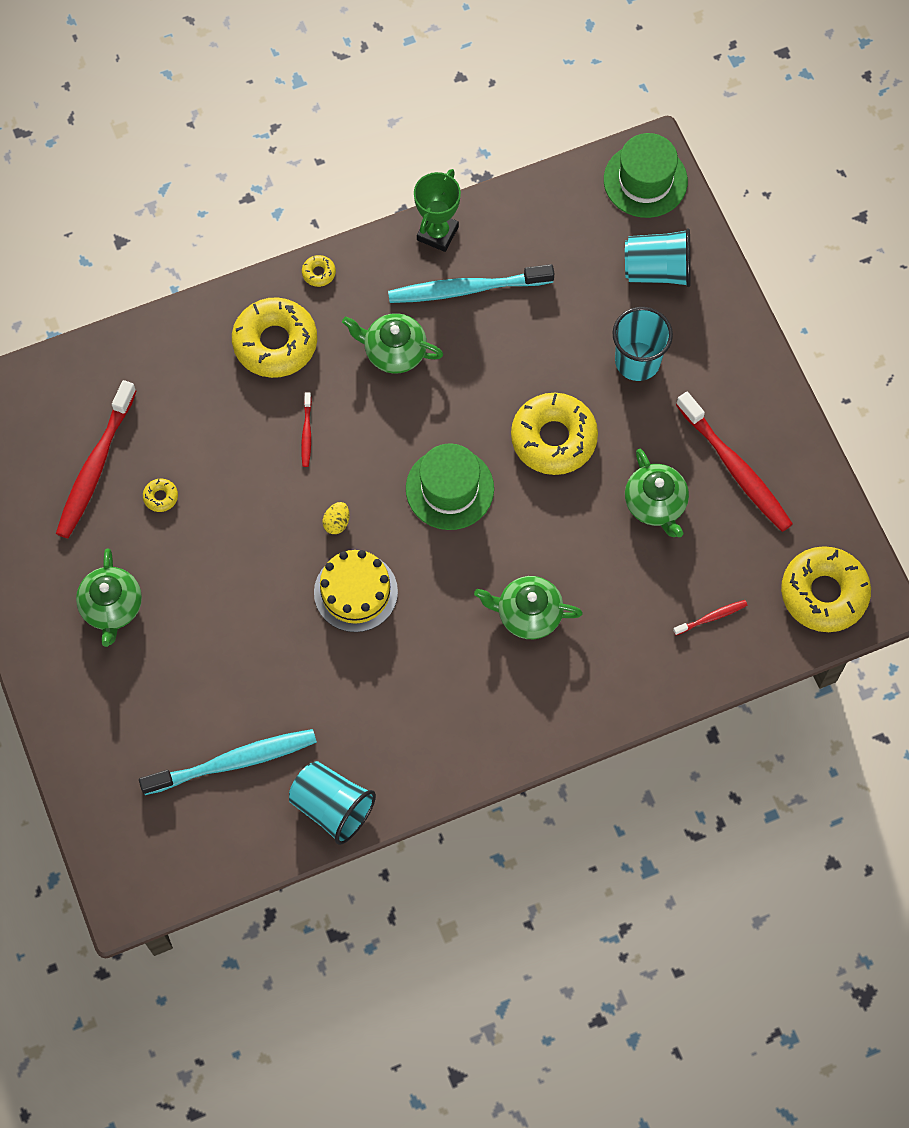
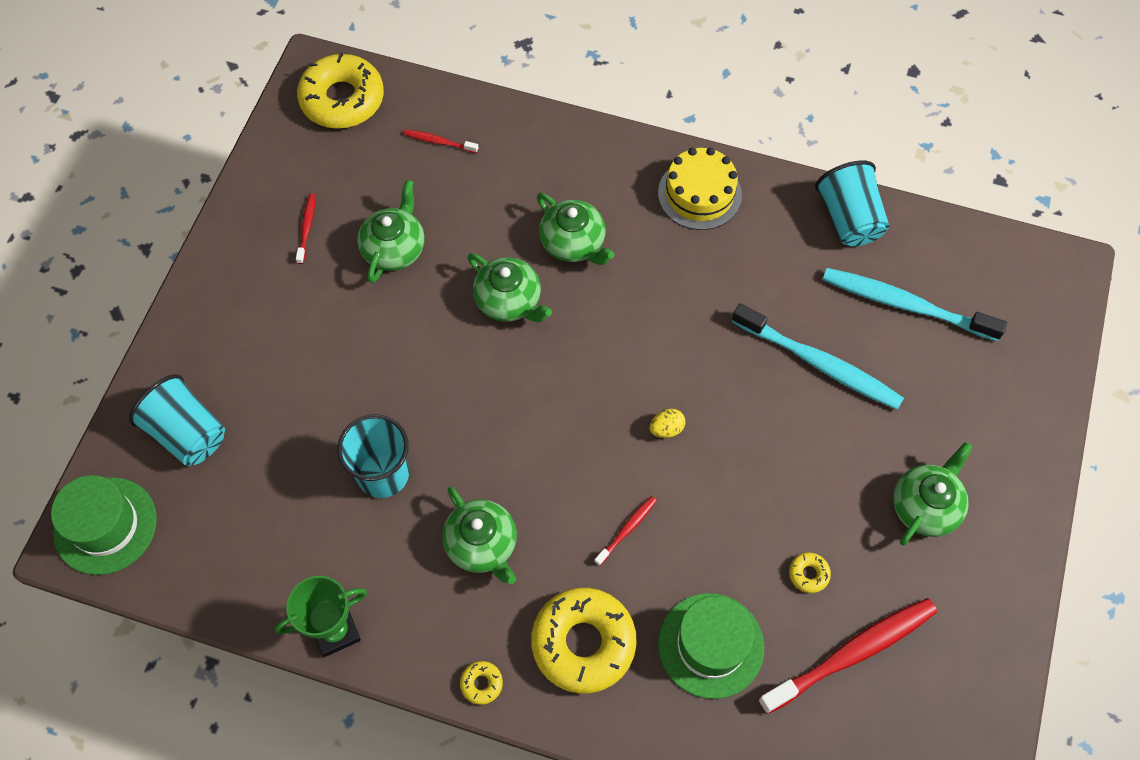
camera: 140 degrees left, 5 degrees down
(355, 592) = (698, 360): yellow cake -> yellow cake (699, 194)
(449, 489) = (545, 384): green hat -> green hat (711, 645)
(466, 289) = (363, 552): turquoise toothbrush -> turquoise toothbrush (819, 364)
(533, 530) = (509, 301): none -> green teapot
(553, 438) = (421, 359): yellow donut -> none
(637, 361) = (288, 369): turquoise cup -> turquoise cup (383, 474)
(735, 469) = (307, 228): red toothbrush -> red toothbrush, size x0.46

